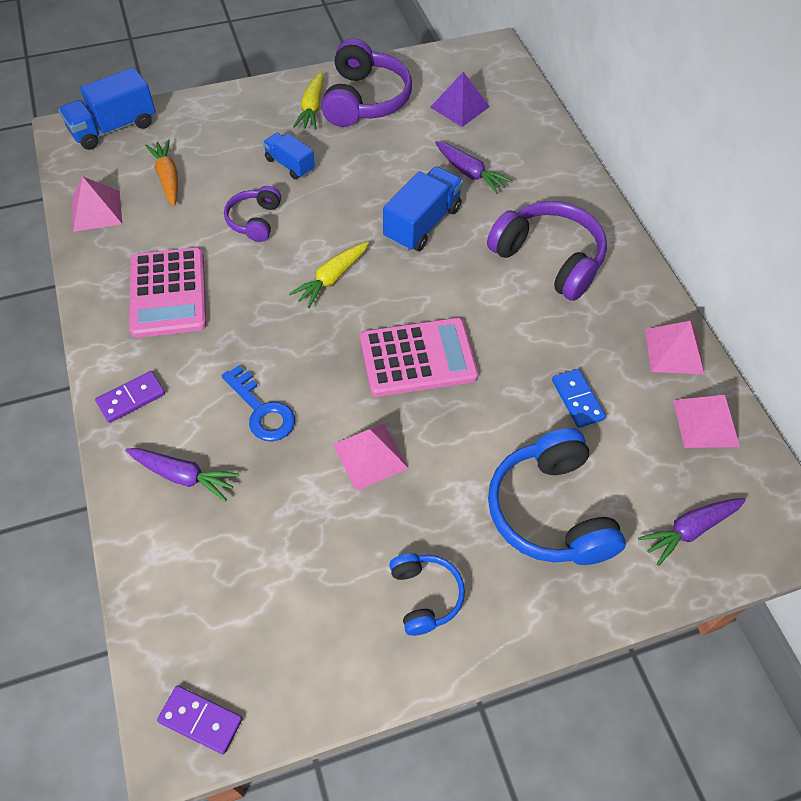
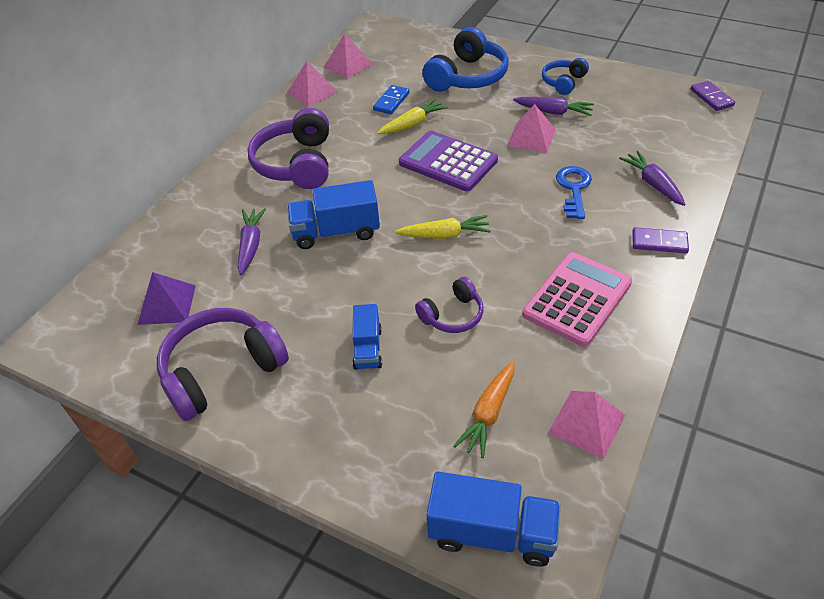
camera: 130 degrees left, 10 degrees down
(312, 108) = (275, 398): yellow carrot -> yellow carrot (413, 124)
(418, 358) = (448, 162): pink calculator -> purple calculator
(689, 530) = (416, 45): purple carrot -> purple carrot (553, 112)

